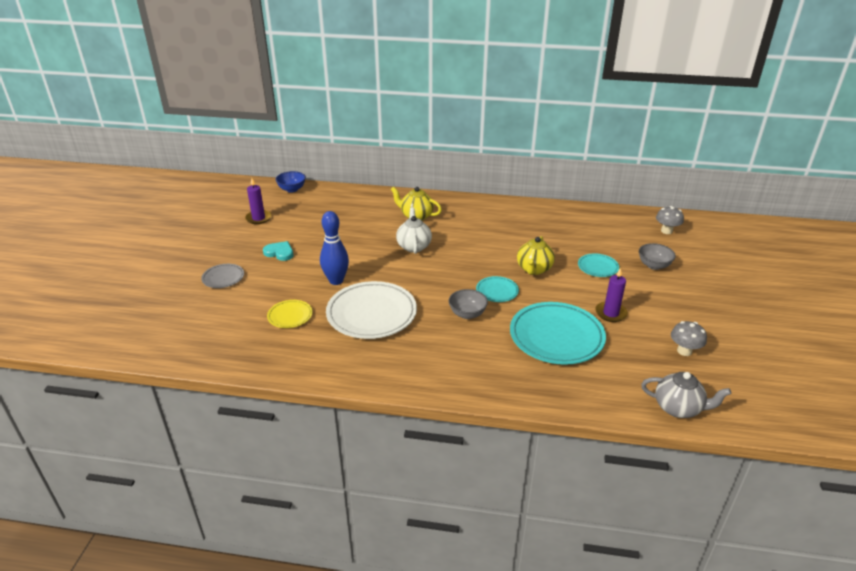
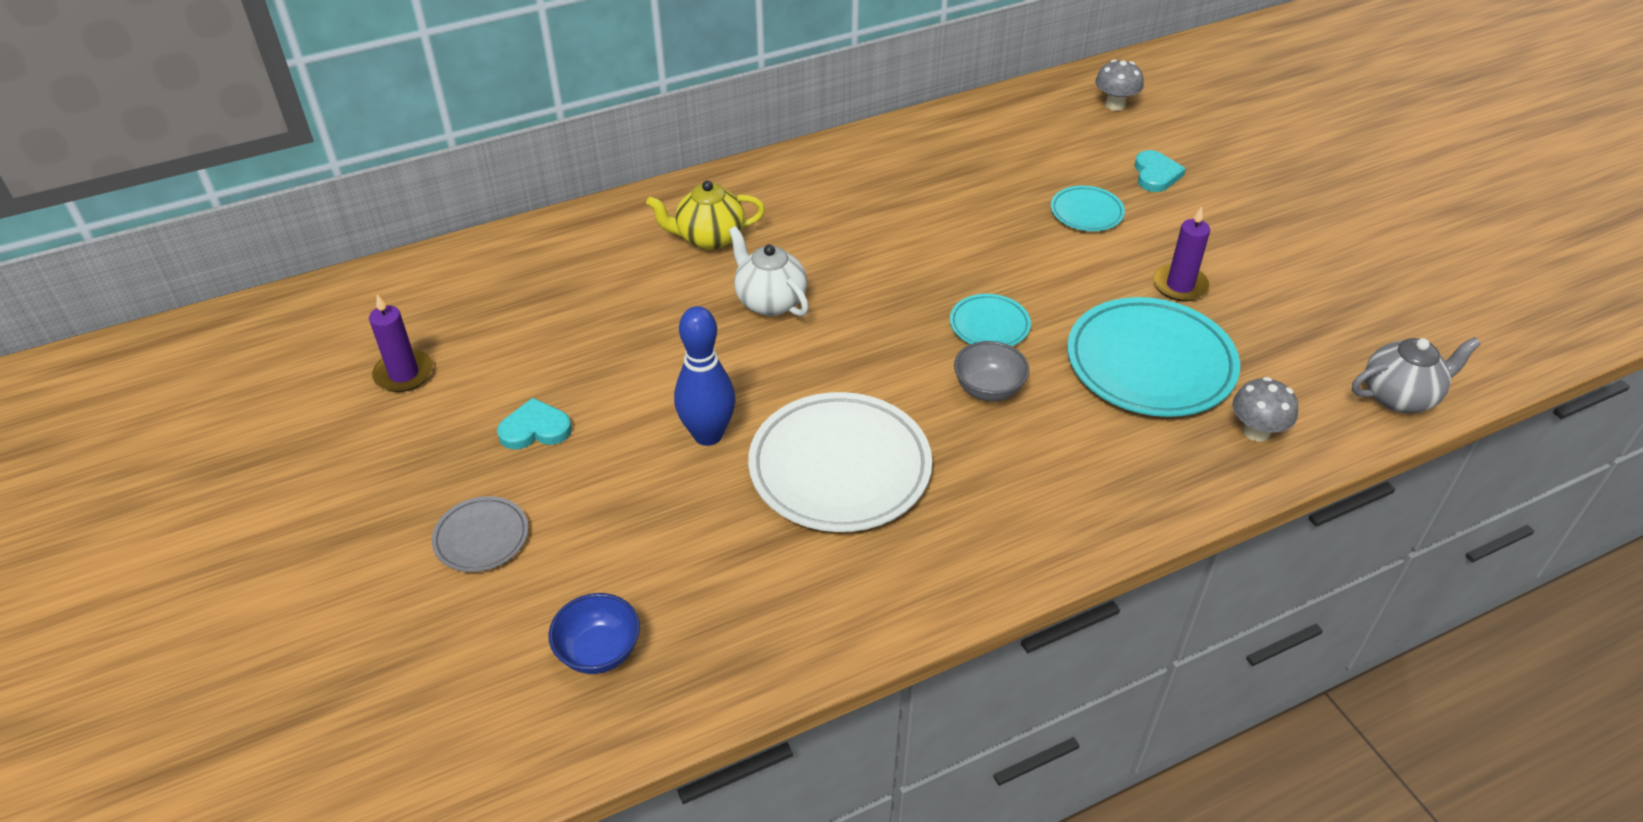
camera: 35 degrees left, 10 degrees up
(290, 316) = (703, 547): yellow plate -> none
(292, 189) = (401, 279): blue bowl -> blue bowl (599, 651)
(534, 269) = (1002, 258): yellow teapot -> none
(654, 265) = (1155, 174): grey bowl -> turquoise heart
(684, 351) = (1324, 301): grey mushroom -> grey mushroom (1256, 431)

